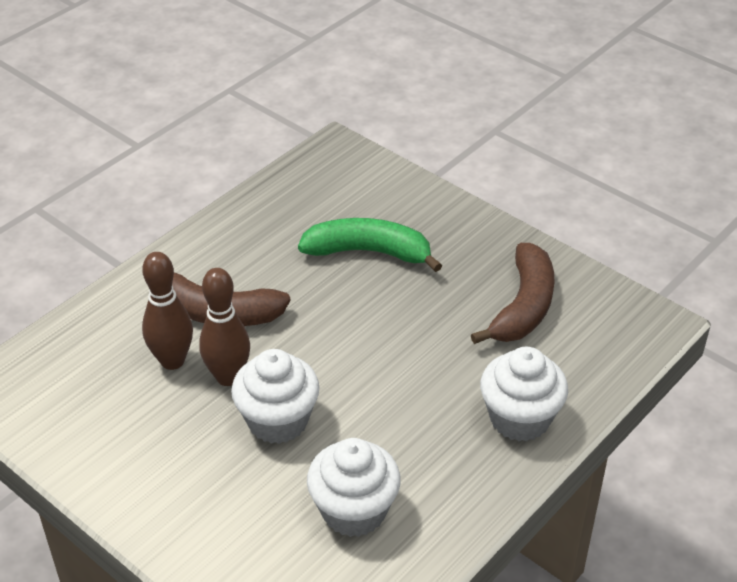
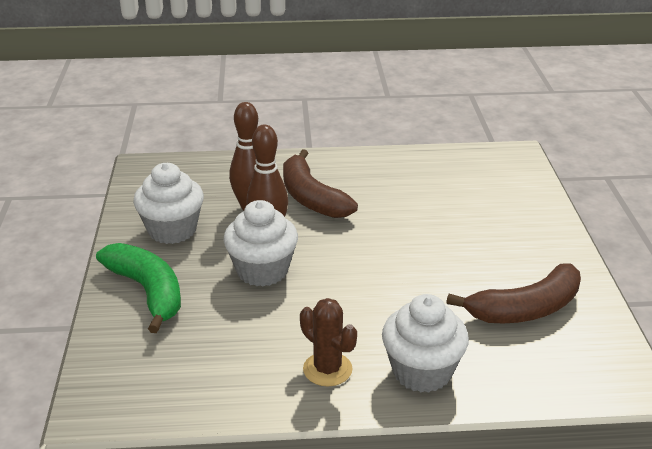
camera: 45 degrees right, 10 degrees down
(354, 510) = (233, 346): white cupcake -> white cupcake (172, 230)
(368, 252) = (454, 218): green banana -> green banana (147, 291)
(452, 471) = (327, 369): none -> brown cactus

